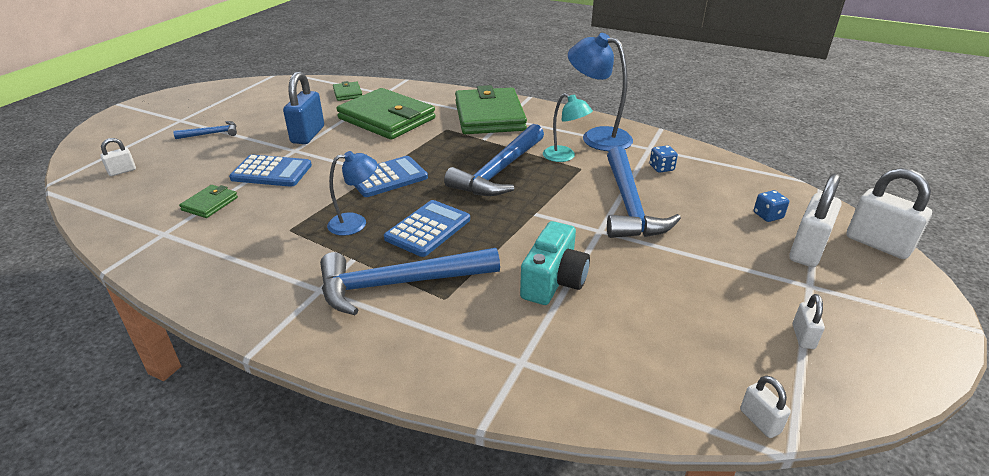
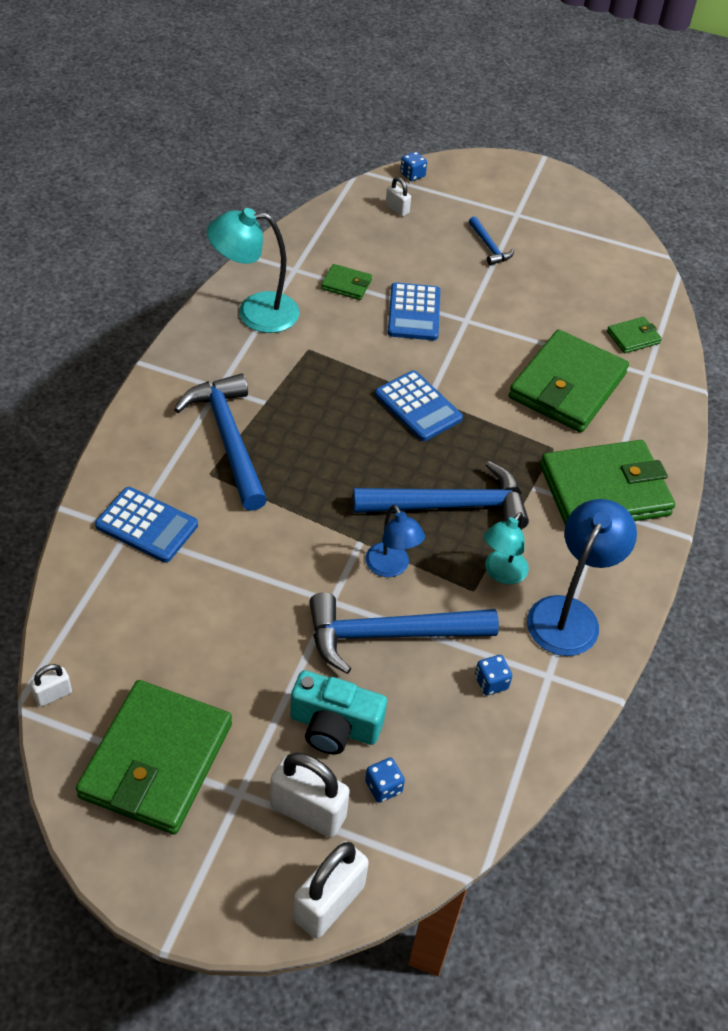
camera: 80 degrees right, 15 degrees up
(79, 160) = (412, 175): none -> blue dice
(214, 261) = (255, 312): none -> turquoise lamp
(308, 135) = (505, 323): blue padlock -> none
(355, 223) = (324, 394): blue lamp -> blue lamp (391, 567)
(428, 229) = (319, 451): blue calculator -> blue calculator (146, 525)
(499, 171) = (450, 506): blue hammer -> blue hammer turned 150 degrees clockwise
(553, 281) = (238, 555): turquoise camera -> turquoise camera (334, 726)
(803, 337) = (156, 760): white padlock -> green wallet

